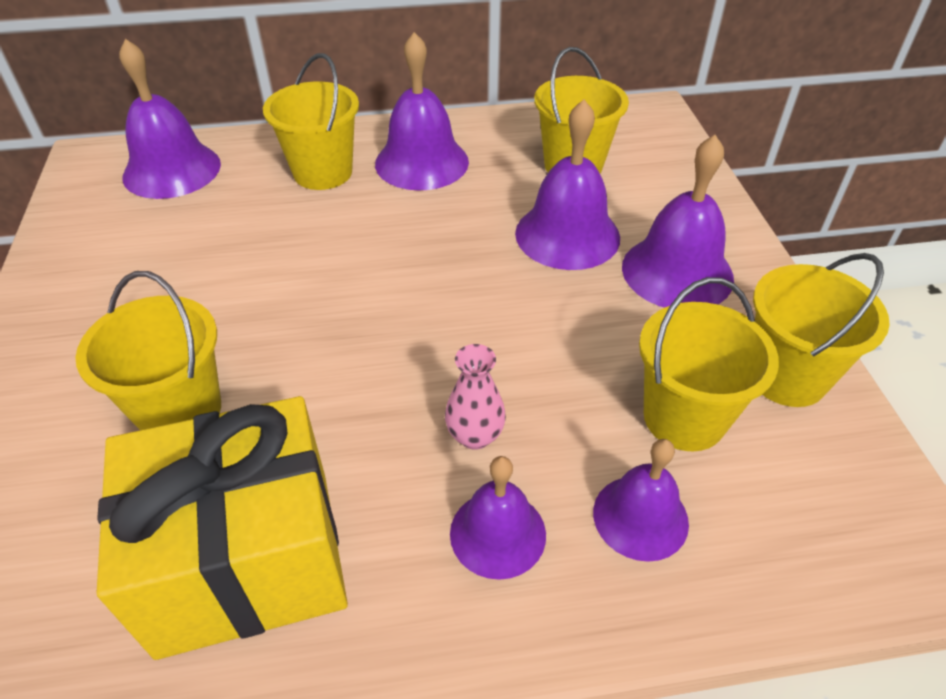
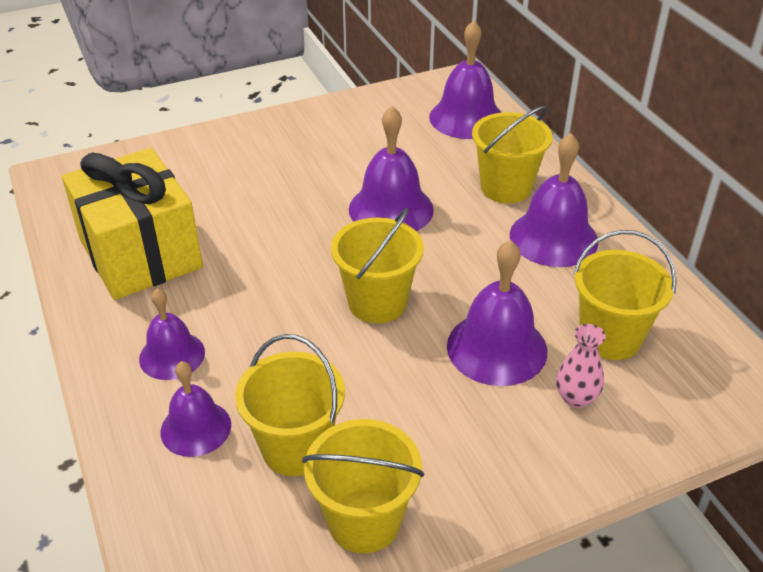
camera: 75 degrees right, 5 degrees down
(180, 411) = (239, 196): yellow bucket -> yellow bucket (377, 302)
(475, 436) = (249, 330): pink vase -> pink vase (576, 398)
(677, 272) = (478, 432): purple bell -> purple bell (391, 209)

